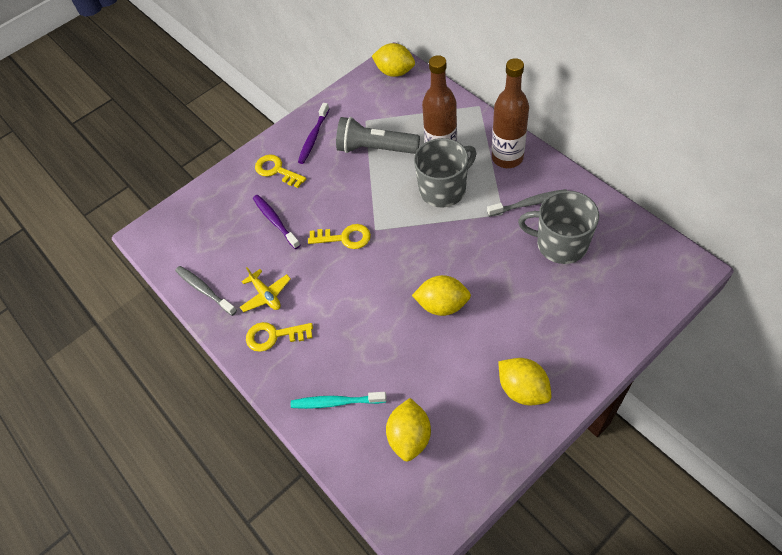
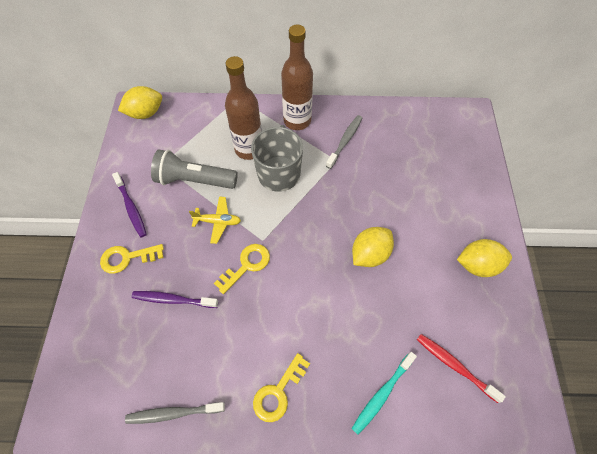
camera: 55 degrees left, 5 degrees up
(266, 295) = (234, 366): yellow plane -> yellow plane (218, 222)
(375, 148) = (194, 180): grey flashlight -> grey flashlight turned 45 degrees clockwise
(410, 436) = (454, 366): yellow lemon -> red toothbrush
(560, 244) = (392, 153): grey mug -> none

